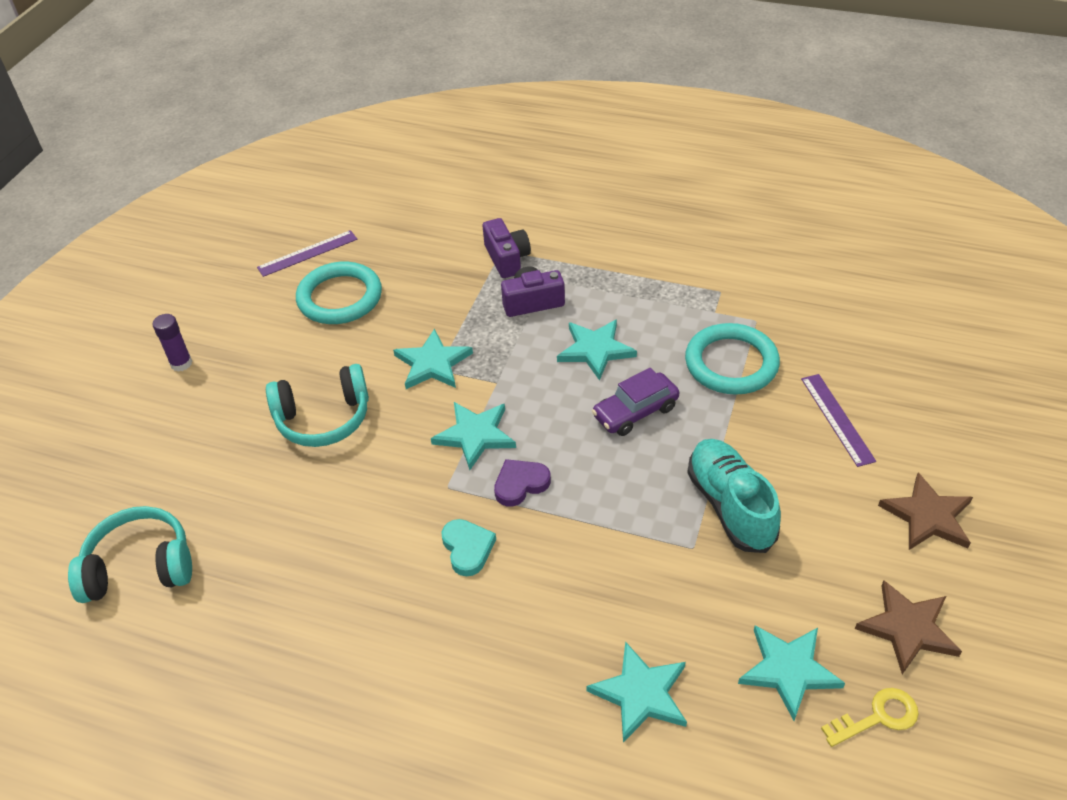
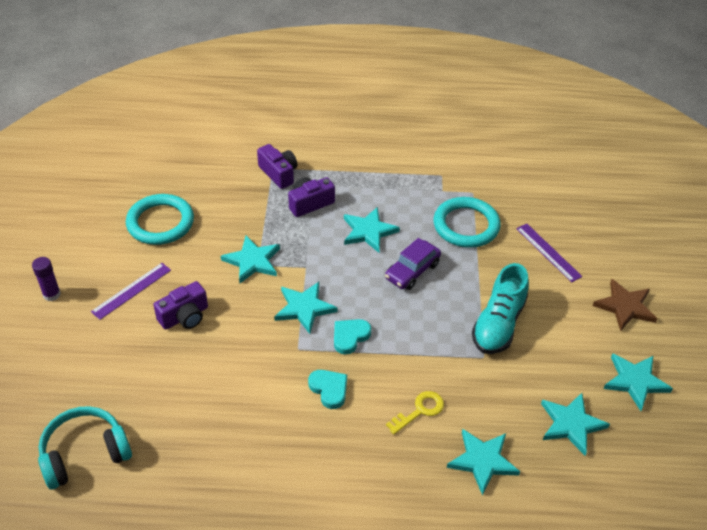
camera: 20 degrees left, 0 degrees up
(307, 253) = (120, 192): purple ruler -> purple ruler (131, 290)
(323, 418) = (184, 316): turquoise headphones -> purple camera
(520, 484) = (350, 337): purple heart -> turquoise heart
(730, 506) = (498, 324): turquoise shoe -> turquoise shoe turned 120 degrees counterclockwise
(878, 717) = (634, 441): yellow key -> yellow key (420, 410)
(908, 628) = (635, 381): brown star -> turquoise star

